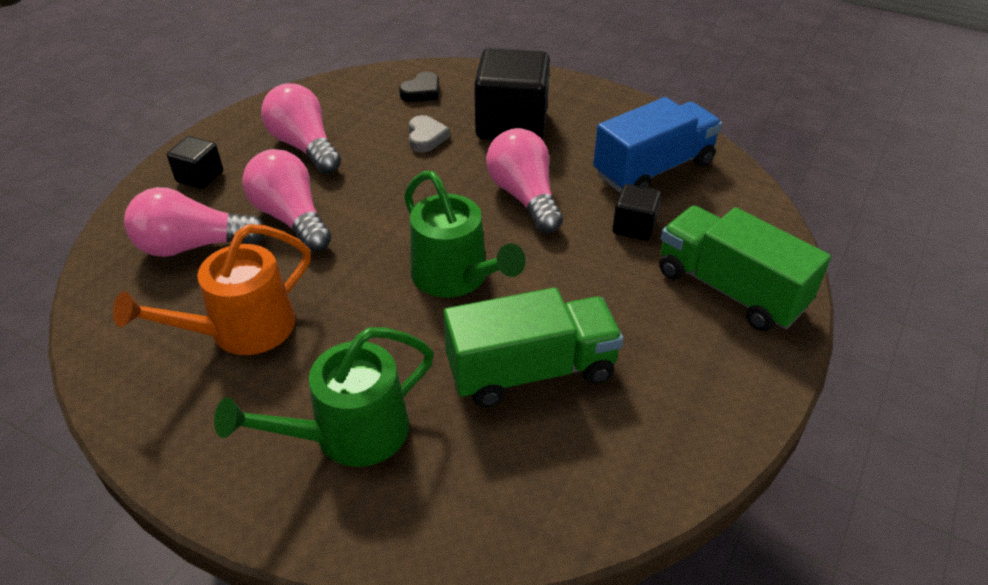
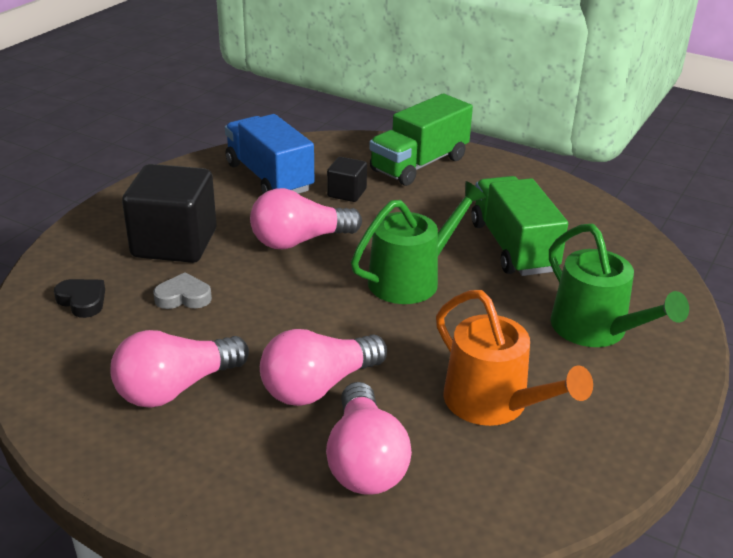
camera: 90 degrees left, 10 degrees down
(200, 177) = (223, 478): black cube -> none

